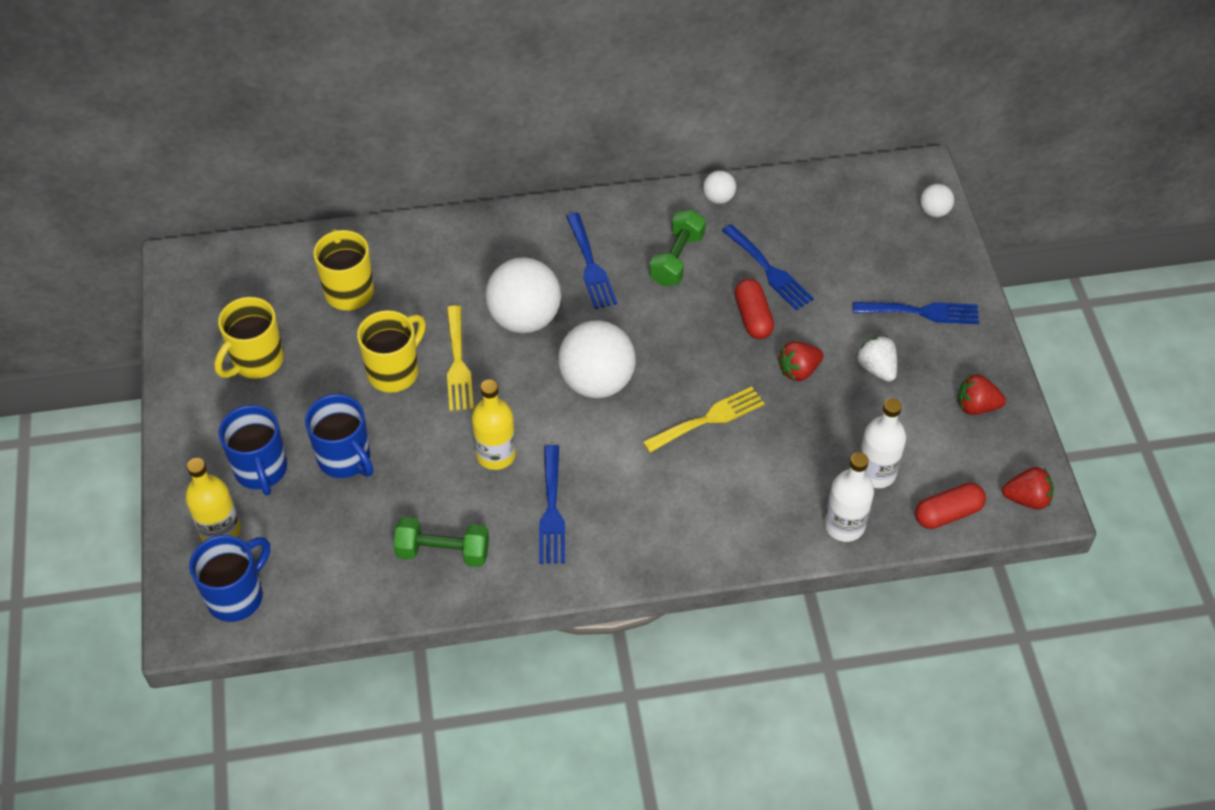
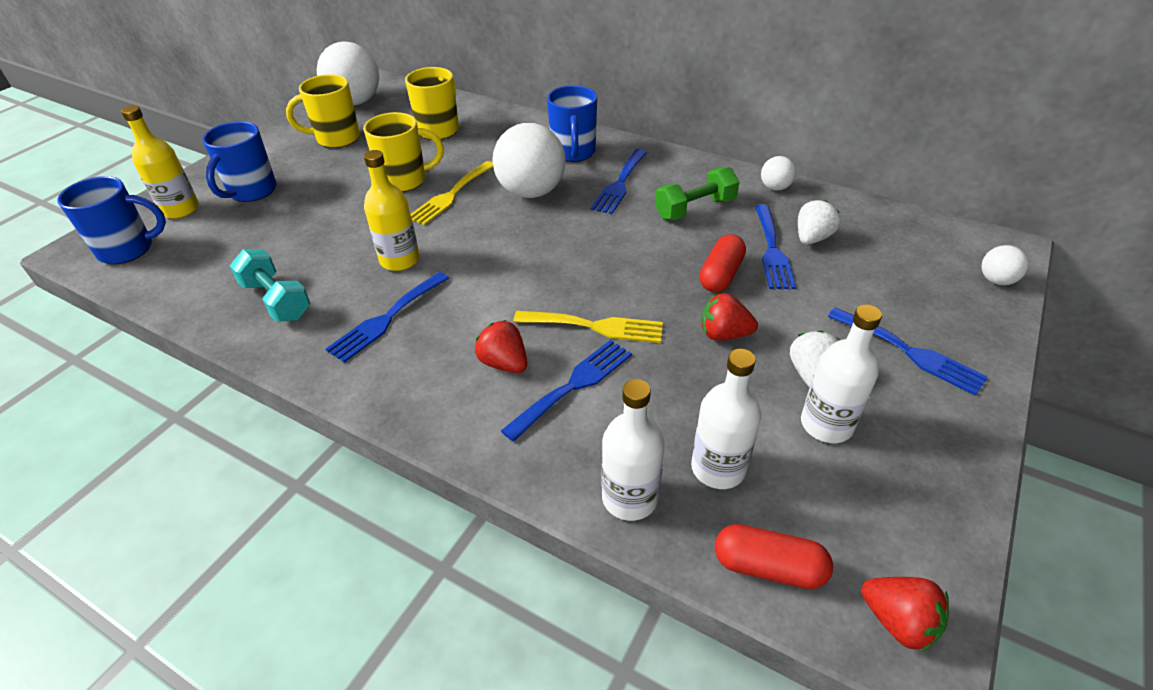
camera: 40 degrees right, 10 degrees down
(345, 459) = (305, 211): blue mug -> blue mug (573, 153)
(443, 552) = (276, 300): green dumbbell -> turquoise dumbbell
(597, 382) = (534, 254): white ball -> white ball (355, 102)
(740, 474) = (573, 385): none -> blue fork
(788, 240) = (812, 238): none -> white strawberry
(912, 401) = (826, 424): none -> white bottle
(976, 406) = (907, 473): red strawberry -> red strawberry (504, 363)

